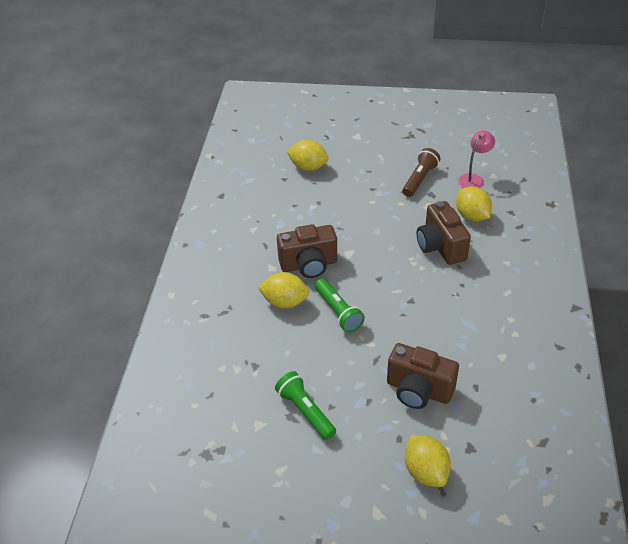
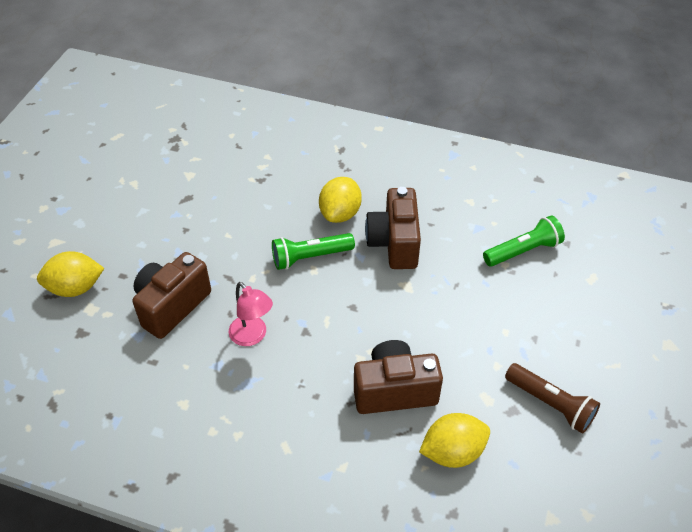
camera: 100 degrees right, 5 degrees up
(305, 411) = (188, 209): green flashlight -> green flashlight (523, 251)
(308, 167) = (591, 272): yellow lemon -> none
(473, 179) = (545, 484): pink lamp -> pink lamp (252, 336)

